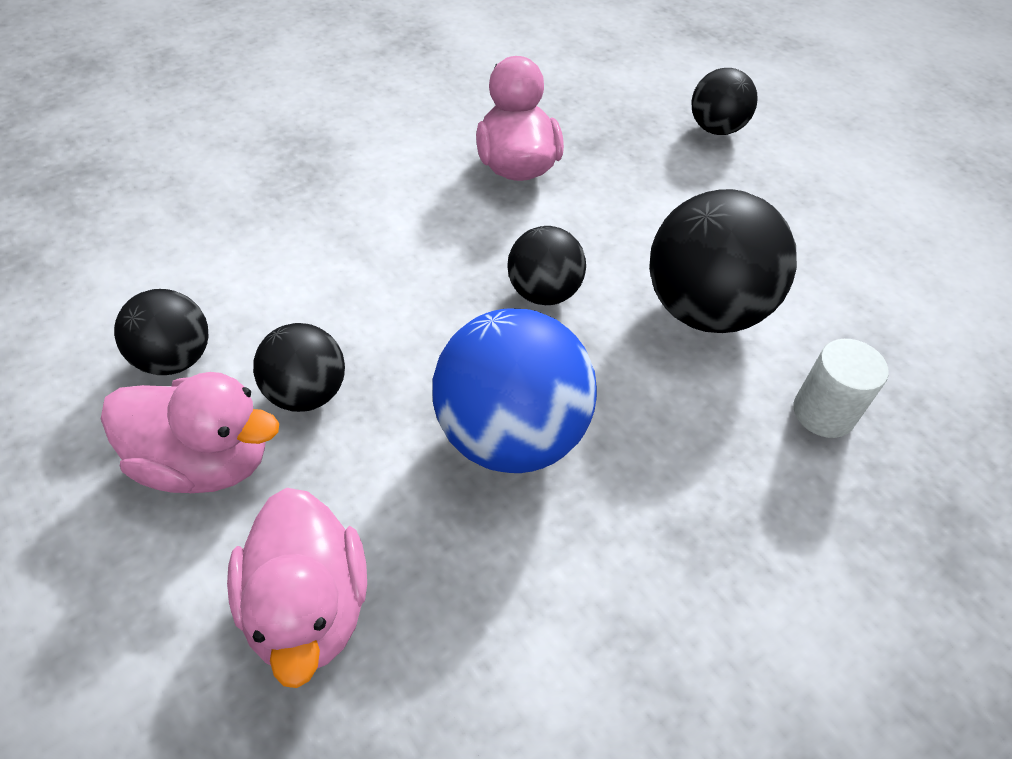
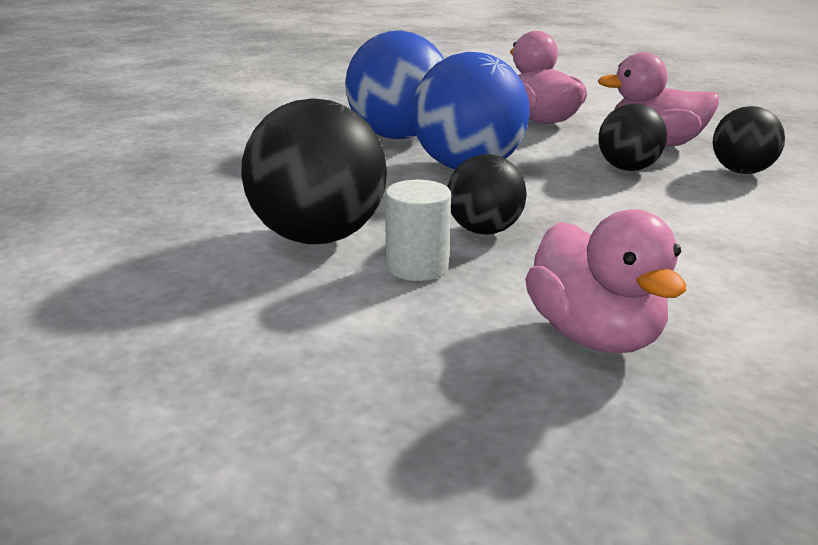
camera: 170 degrees right, 25 degrees down
(583, 576) = (398, 136): none -> blue ball
(716, 129) = (279, 451): black ball -> none
(823, 413) = (219, 196): white cylinder -> white cylinder (417, 267)

